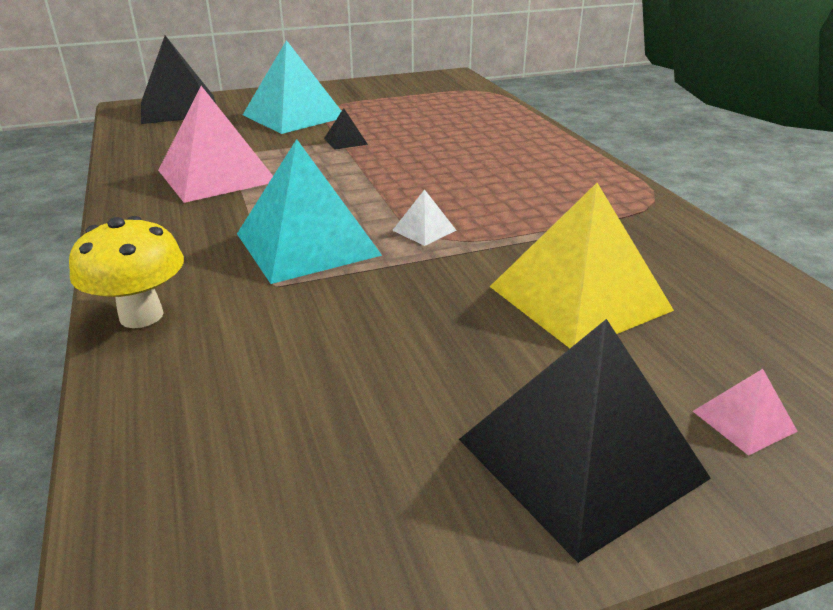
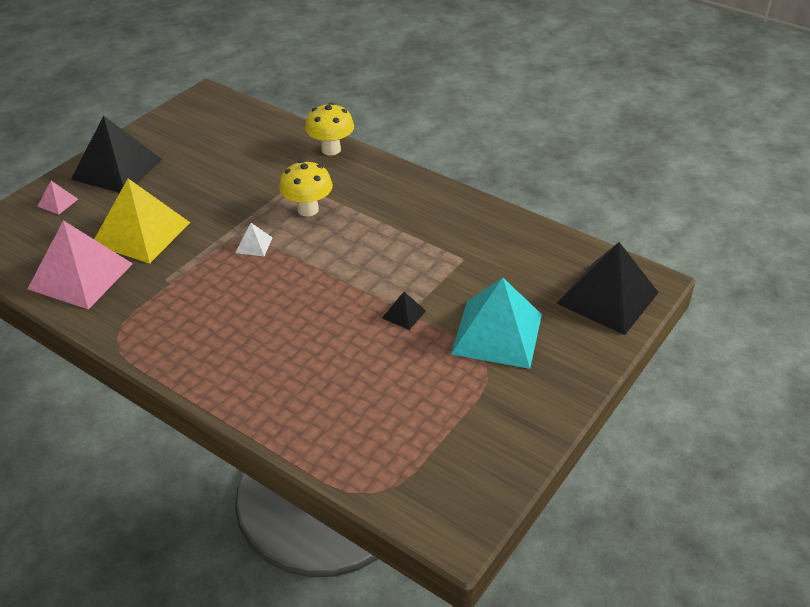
camera: 145 degrees right, 10 degrees up
(216, 175) = (436, 235): pink pyramid -> pink pyramid (81, 276)
(307, 244) = (308, 209): turquoise pyramid -> yellow mushroom

